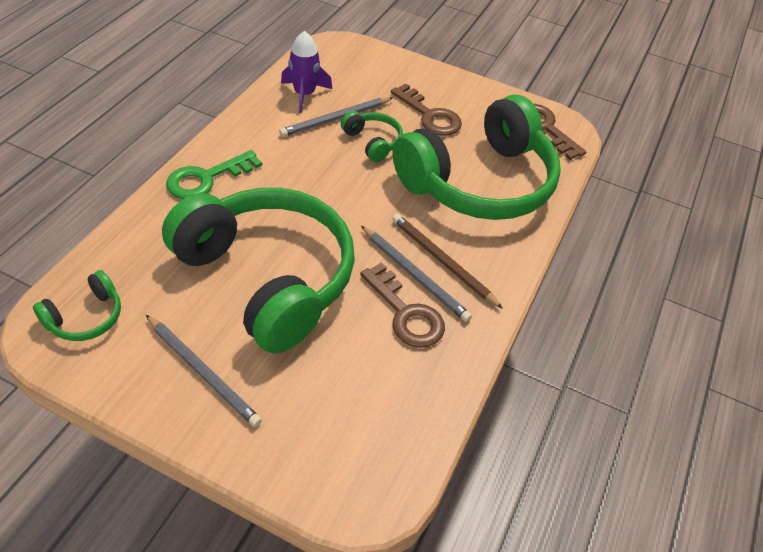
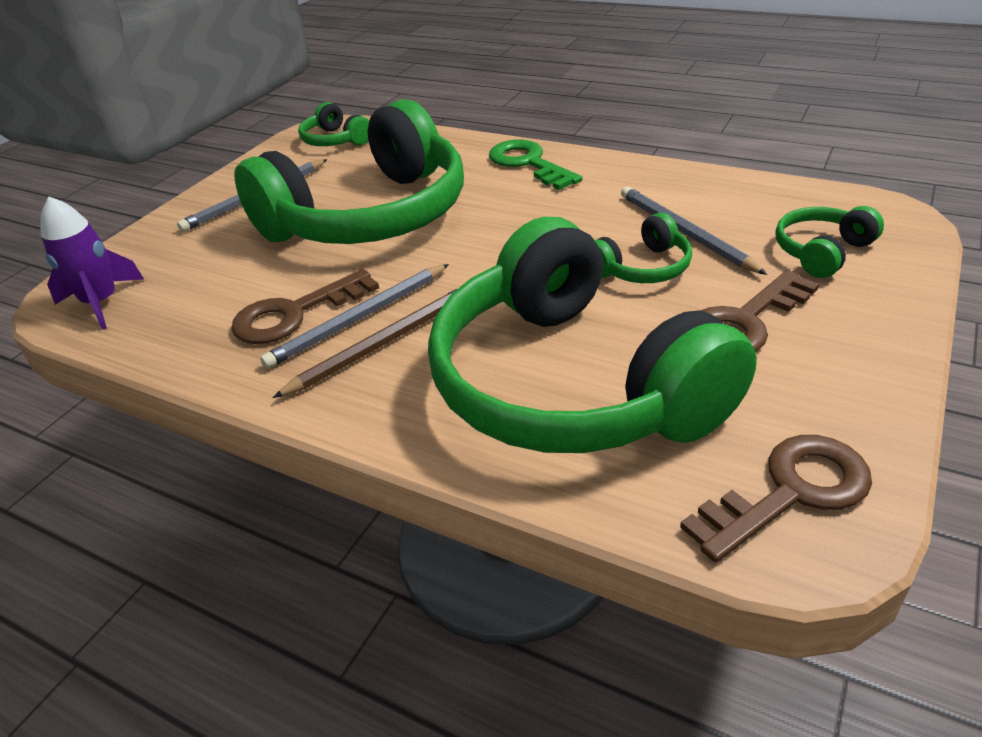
camera: 100 degrees right, 10 degrees down
(304, 94) = (732, 203): purple rocket -> purple rocket (101, 303)
(367, 76) = (821, 252): none -> green headphones

